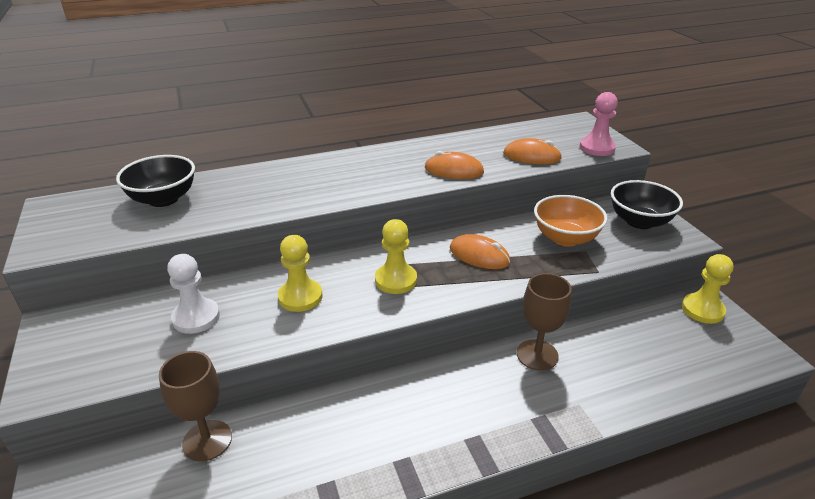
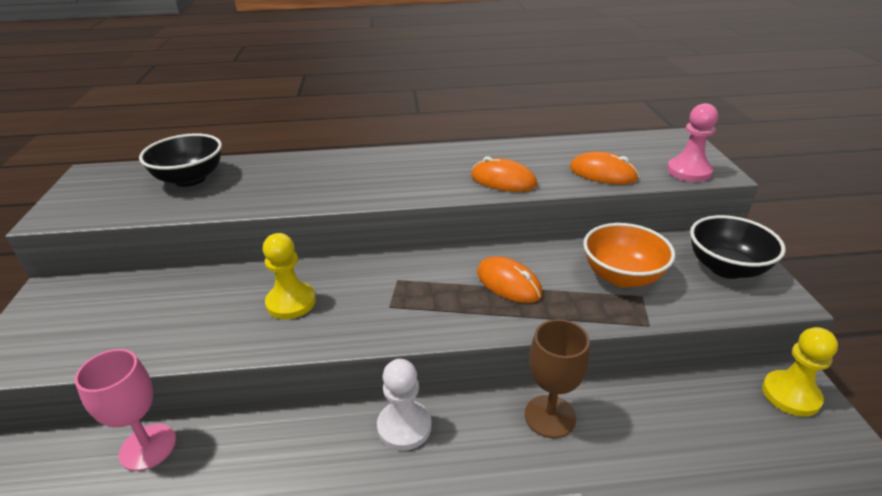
camera: 15 degrees right, 0 degrees up
(196, 317) = (178, 308): white pawn -> white pawn (404, 427)
(207, 440) = (148, 447): brown goblet -> pink goblet
(396, 280) = (401, 299): yellow pawn -> none

